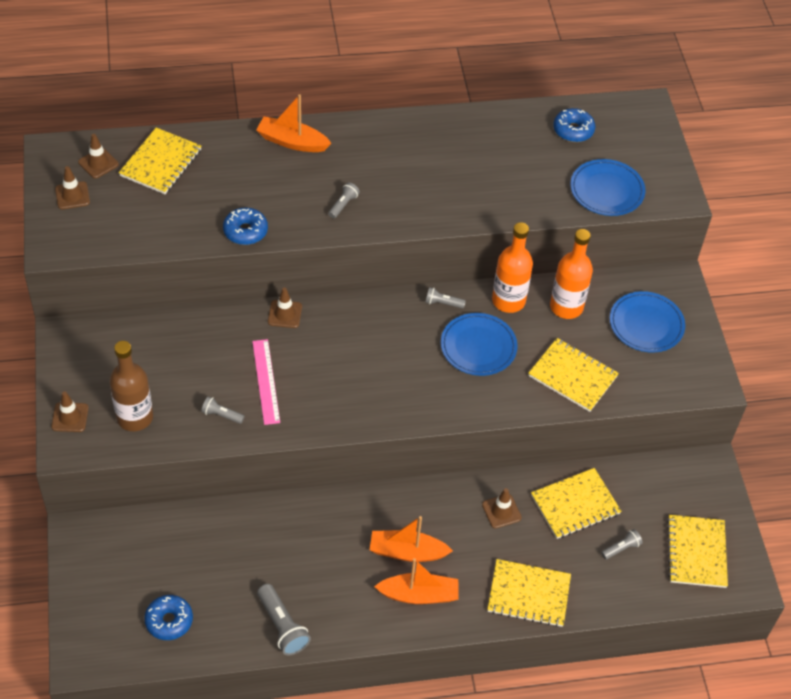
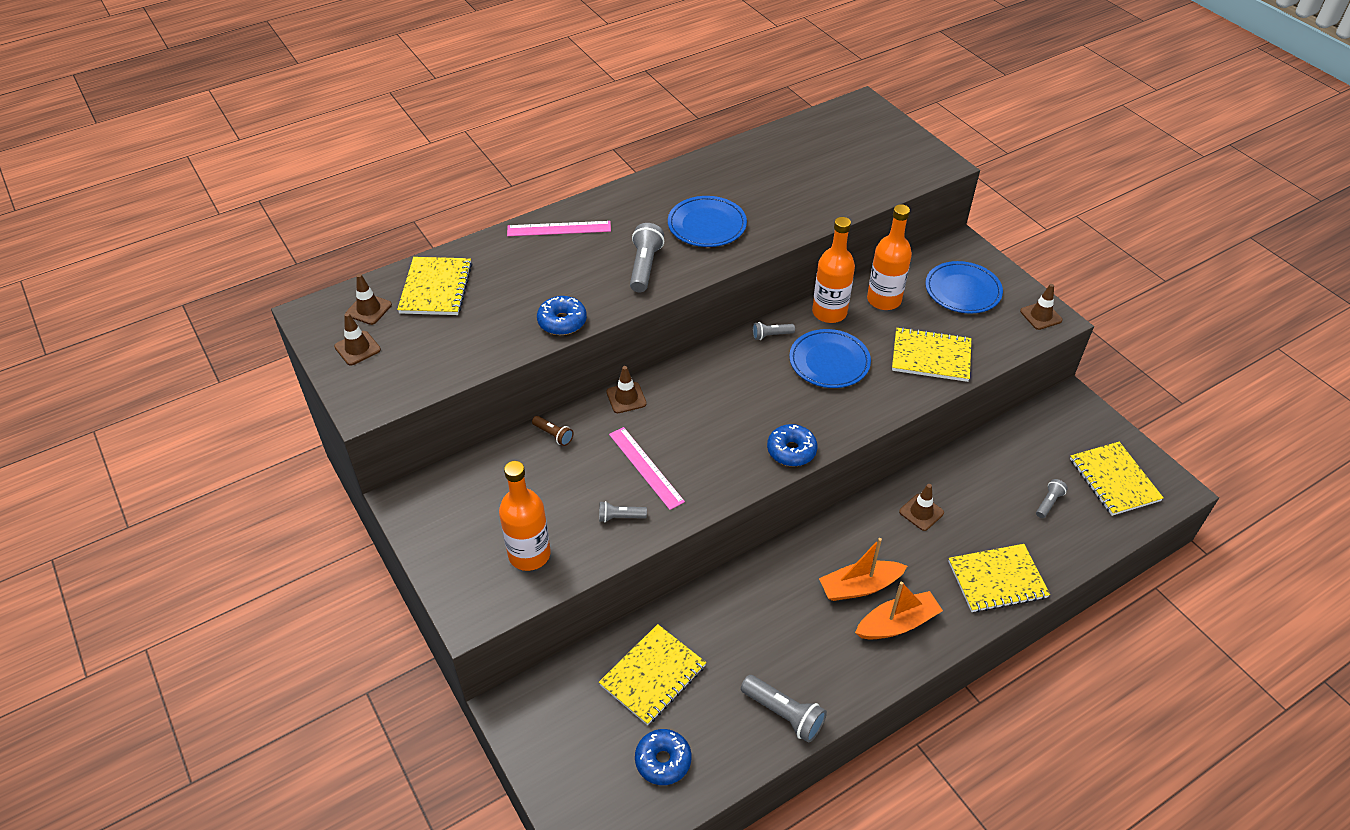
camera: 20 degrees left, 5 degrees down
(70, 417) = (457, 581): brown traffic cone -> brown traffic cone (1041, 316)
(135, 417) = (529, 554): brown bottle -> orange bottle
(207, 324) = (553, 435): none -> brown flashlight
(292, 142) = (559, 229): orange boat -> pink ruler
(343, 205) = (645, 267): grey flashlight -> grey flashlight, size x1.73
(573, 130) = (813, 141): blue donut -> blue donut (791, 451)
(575, 505) = (982, 480): yellow notebook -> yellow notebook (653, 675)
(607, 190) = (877, 178): blue plate -> blue plate (707, 225)

